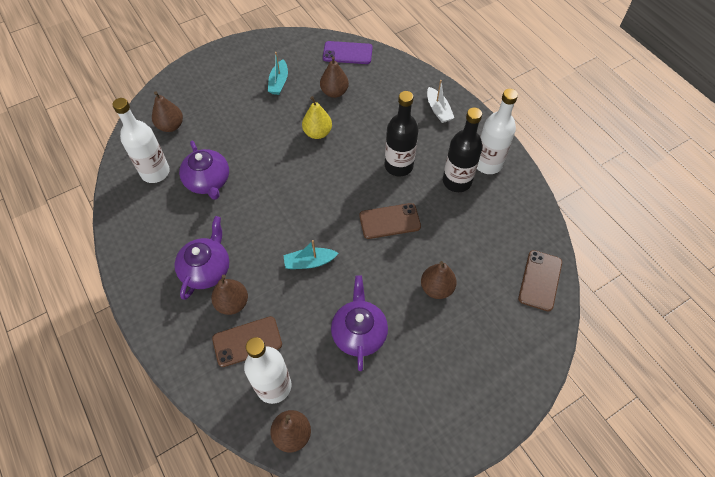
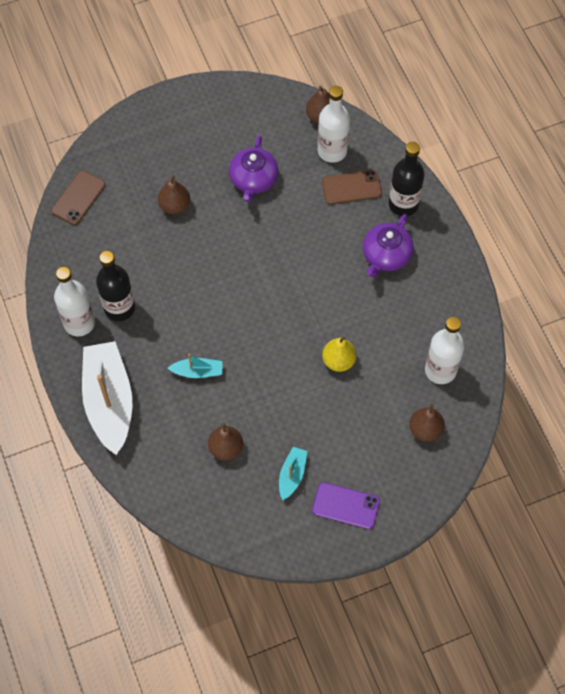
camera: 170 degrees left, 5 degrees up
(208, 181) = (383, 350): purple teapot -> none
(232, 303) = (363, 221): brown pear -> none
(309, 262) = (287, 247): turquoise boat -> turquoise boat (198, 371)
(317, 133) = (256, 392): yellow pear -> yellow pear (338, 361)
(347, 53) = (197, 510): purple phone -> purple phone (346, 506)
(389, 221) = (201, 275): brown phone -> none
(398, 166) = (175, 336): black bottle -> black bottle (403, 204)
(438, 110) = (109, 401): white boat -> white boat, size x2.17

